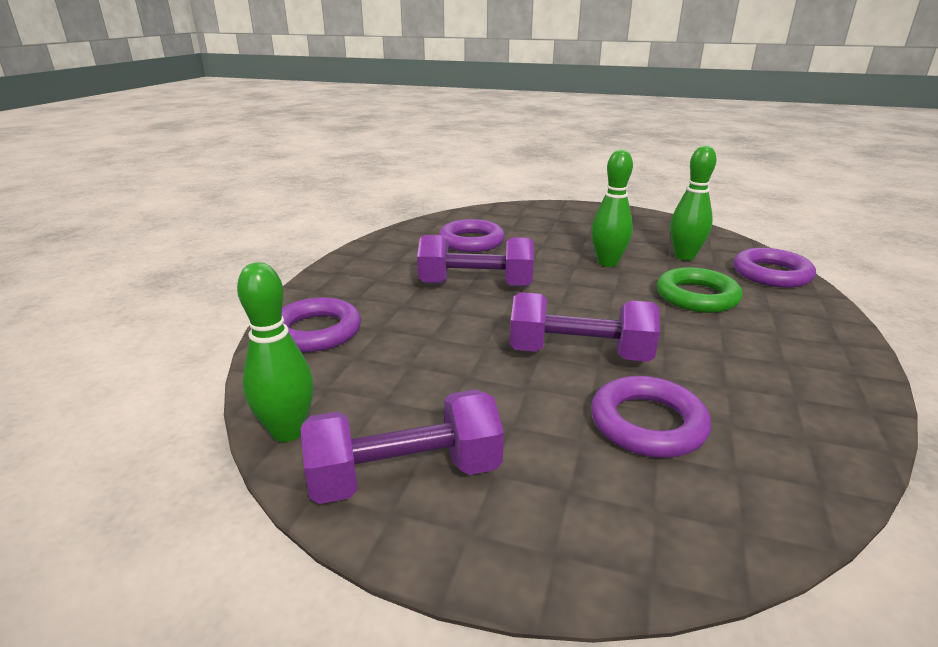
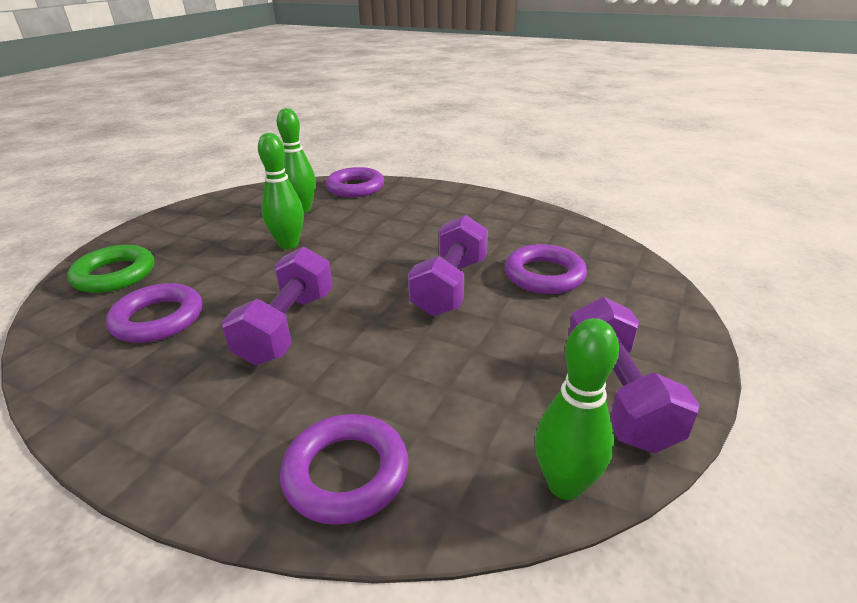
camera: 80 degrees left, 5 degrees up
(697, 296) = (376, 221): green ring -> green ring (115, 274)

